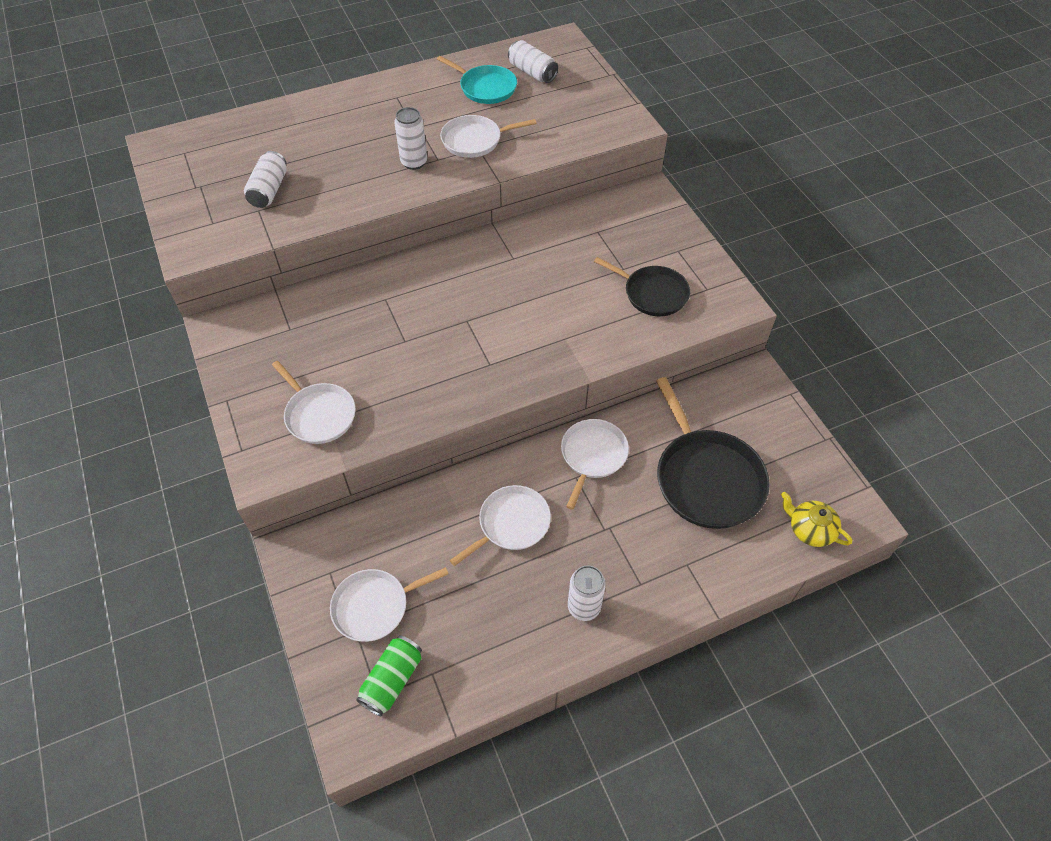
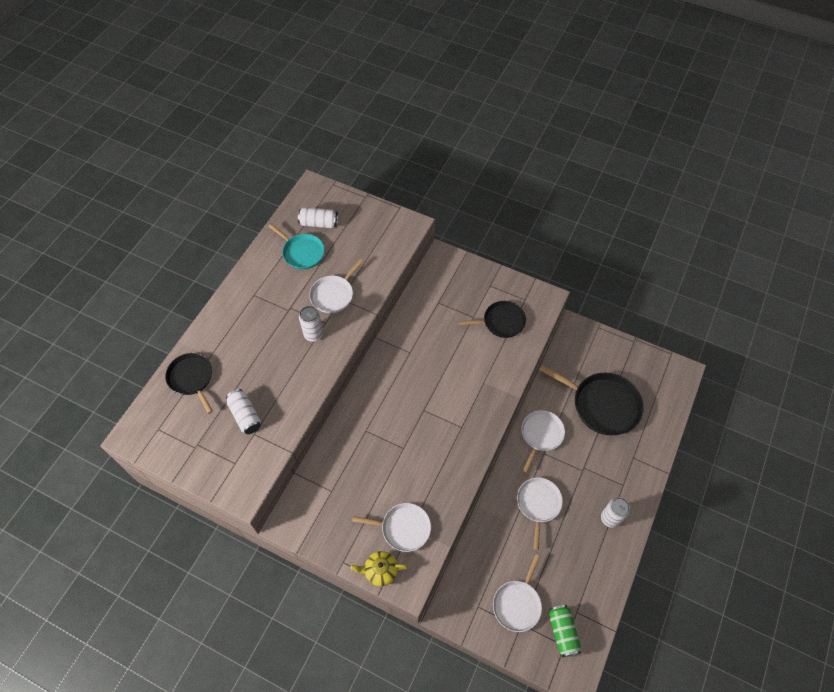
camera: 40 degrees left, 5 degrees up
(260, 131) = (192, 378): none -> black pan
(485, 88) = (302, 252): turquoise pan -> turquoise pan turned 45 degrees clockwise
(592, 456) = (541, 435): white pan -> white pan turned 45 degrees clockwise
(810, 529) = (667, 395): yellow teapot -> yellow teapot (380, 570)

